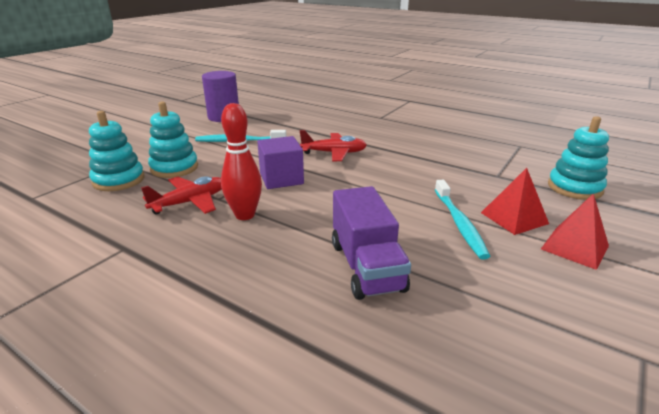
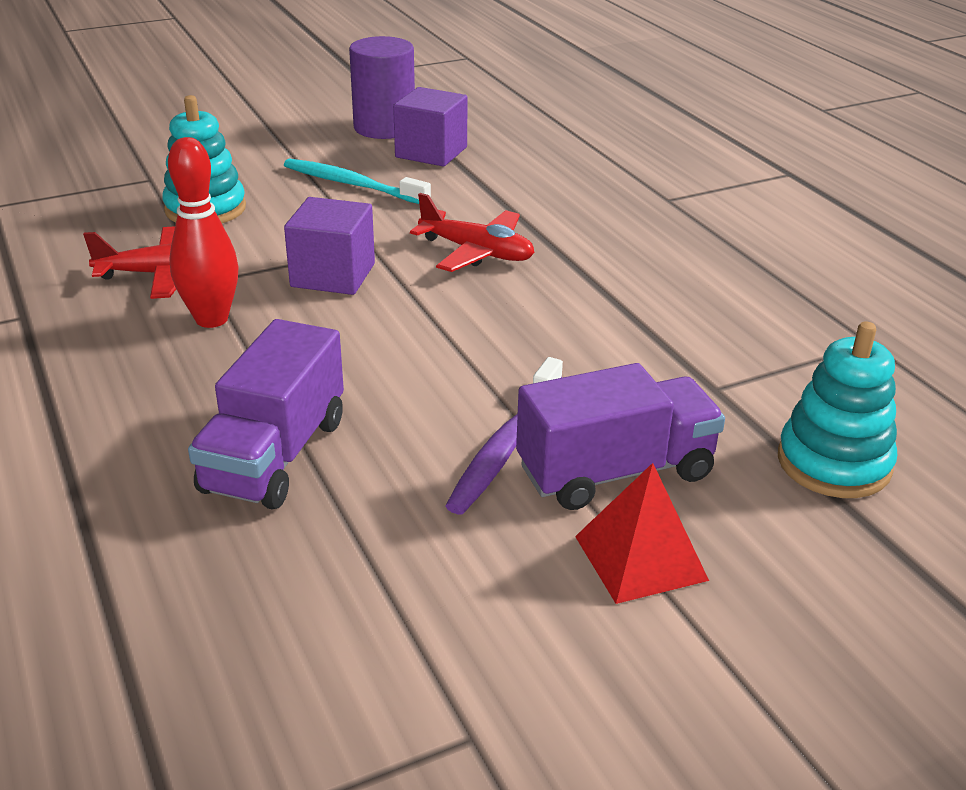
camera: 30 degrees right, 5 degrees up
(119, 180) = (115, 208): turquoise stacking toy -> none
(259, 121) = (431, 152): none -> purple cube
(459, 223) = (505, 446): turquoise toothbrush -> purple toothbrush
(514, 218) = (615, 472): red pyramid -> purple truck

